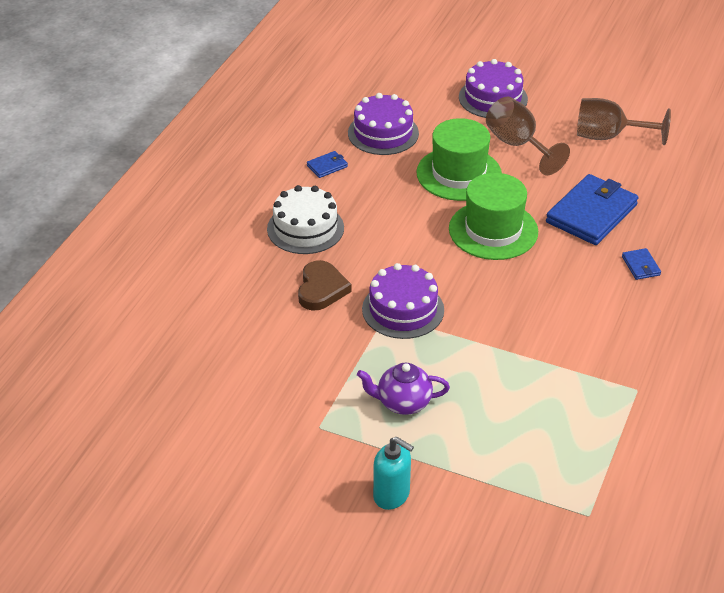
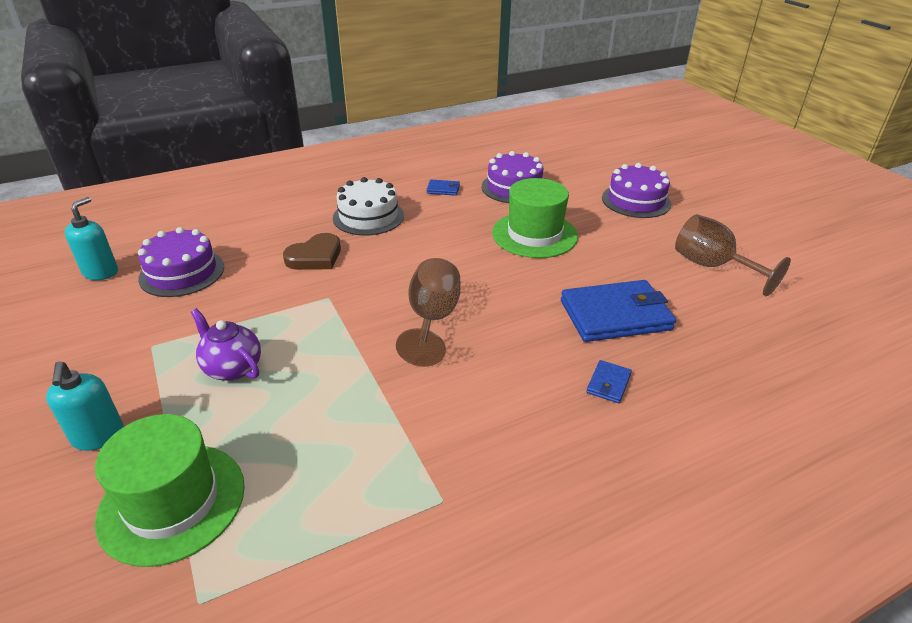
camera: 40 degrees right, 5 degrees down
(165, 407) = (101, 272): none -> turquoise soap dispenser
(403, 309) = (346, 301): purple cake -> purple cake (182, 272)
(493, 230) = (505, 284): green hat -> green hat (172, 502)
(518, 145) = (614, 238): brown goblet -> brown goblet (432, 320)

